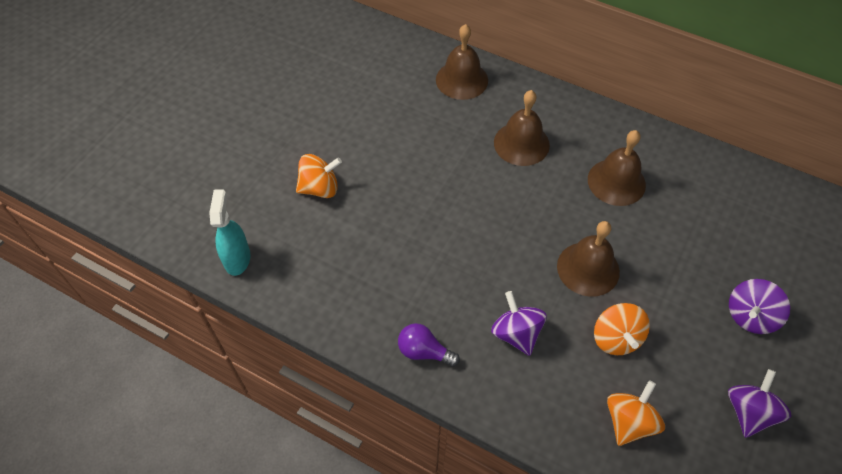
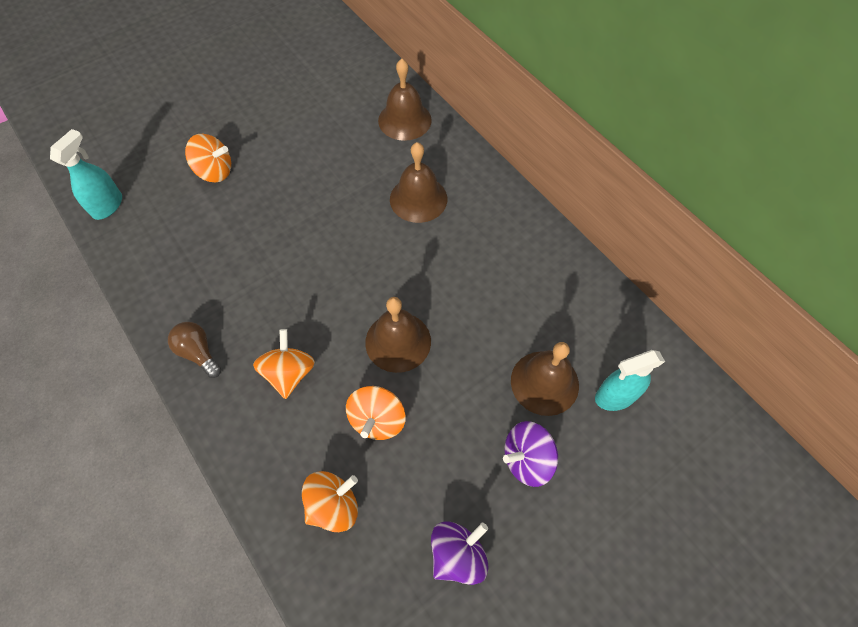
camera: 25 degrees right, 5 degrees up
(424, 351) = (198, 353): purple light bulb -> brown light bulb
(516, 333) = (289, 373): purple spinning top -> orange spinning top
(616, 182) = (484, 270): brown bell -> brown bell (544, 382)
(781, 239) = (615, 396): none -> turquoise spray bottle

